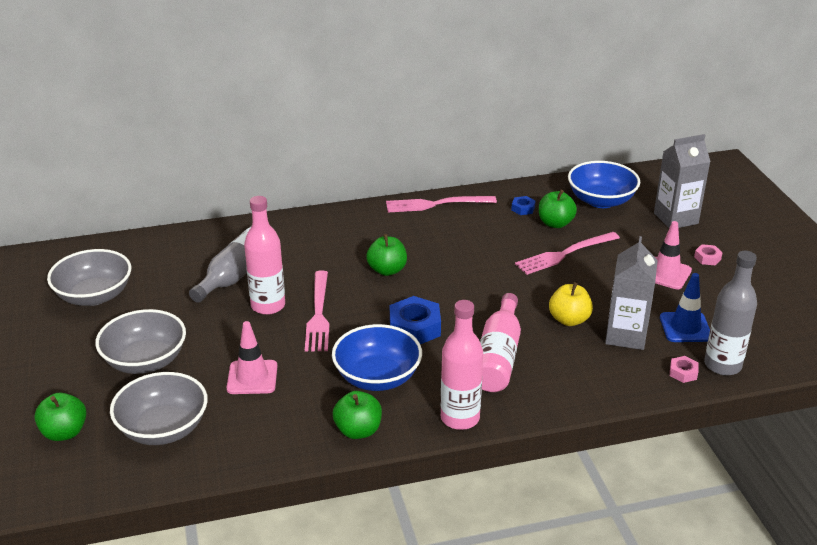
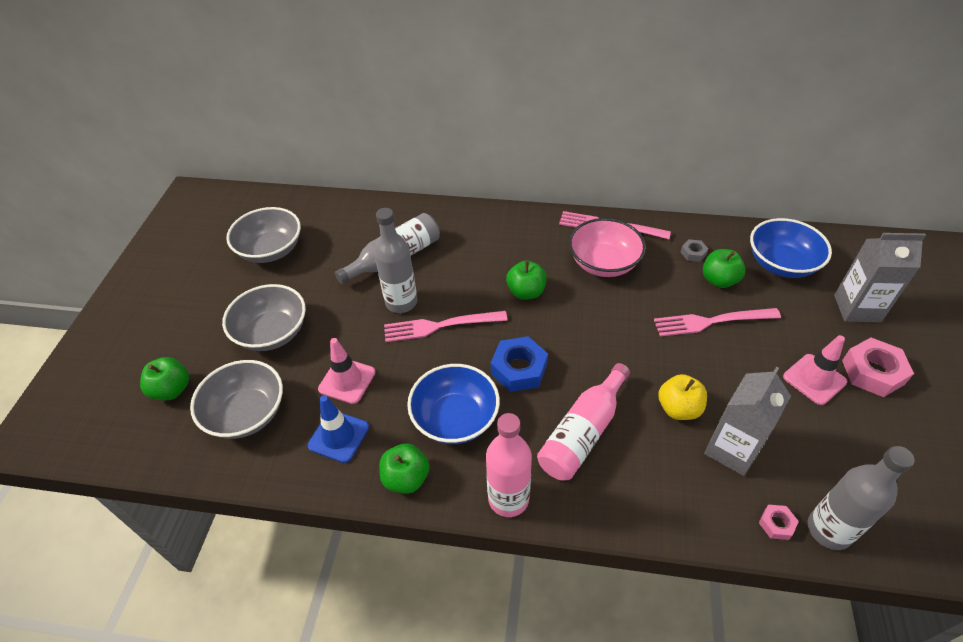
camera: 25 degrees right, 15 degrees up
(268, 306) = (401, 302): pink bottle -> grey bottle
(318, 315) = (439, 326): pink fork -> pink fork turned 60 degrees clockwise
(447, 233) = (603, 263): none -> pink bowl
(523, 209) = (693, 253): blue nut -> grey nut
(685, 327) = (806, 461): blue traffic cone -> blue traffic cone (338, 436)
(707, 258) = (872, 372): pink nut -> pink nut, size x1.98

